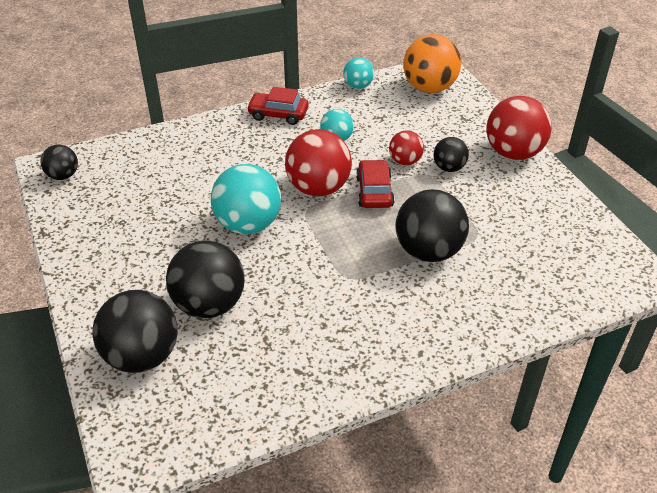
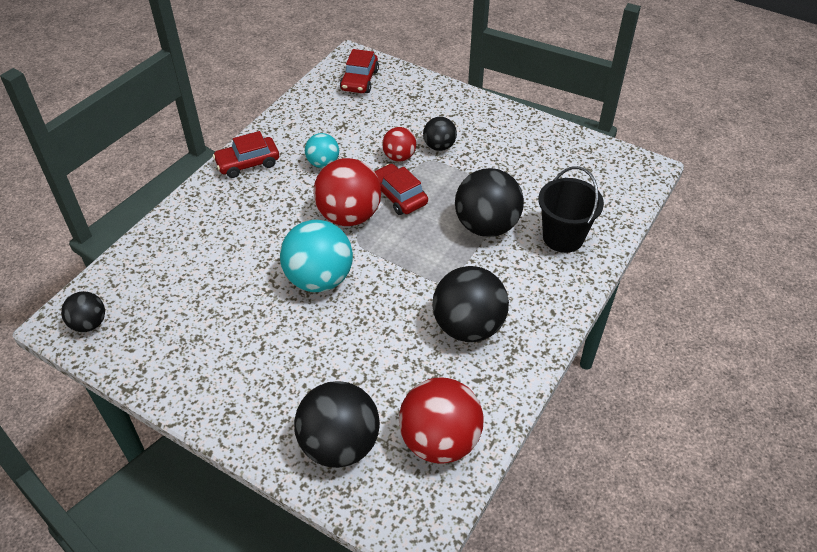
camera: 35 degrees left, 5 degrees up
(209, 304) = (354, 367): black ball -> black ball (468, 326)
(358, 86) = (296, 104): turquoise ball -> none
(429, 88) = (359, 80): orange ball -> red car
(493, 295) = (563, 237): none -> black bucket
(513, 153) = (477, 110): red ball -> red ball (439, 441)

